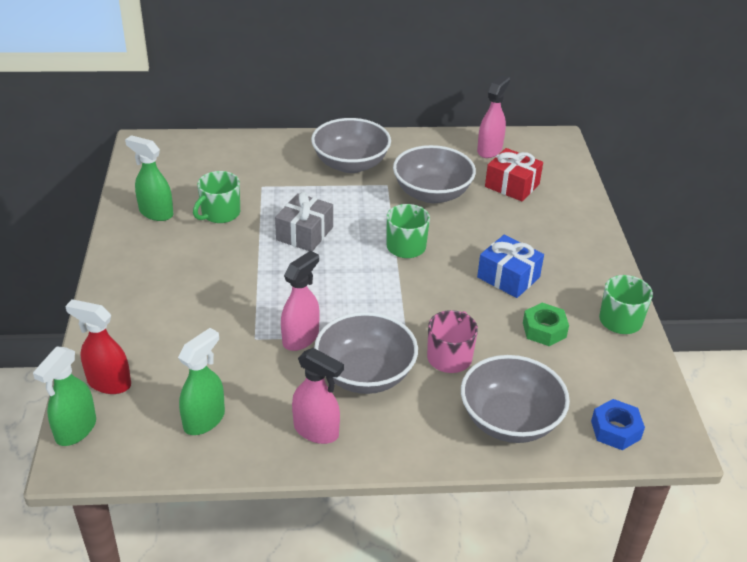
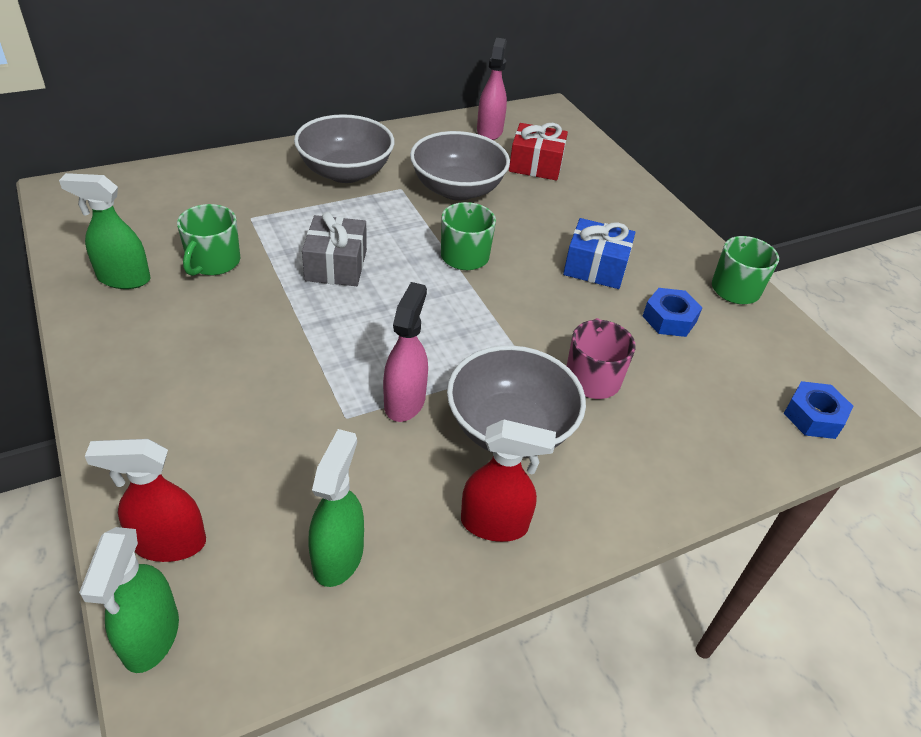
camera: 25 degrees left, 5 degrees up
(316, 431) = (495, 524): pink spray bottle -> red spray bottle
(510, 420) = (704, 439): grey bowl -> none
(544, 330) = (669, 319): green nut -> blue nut

